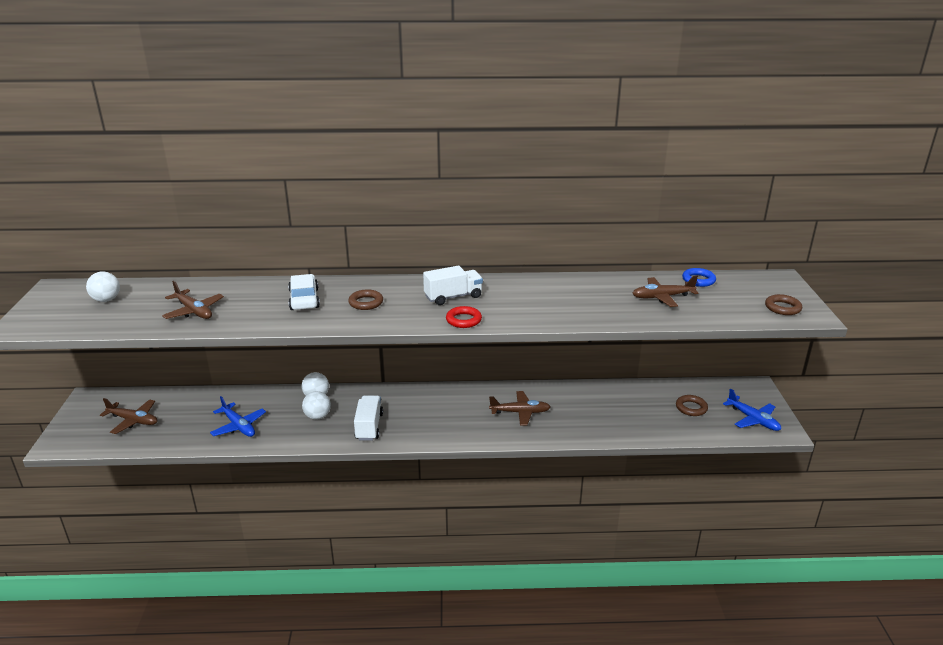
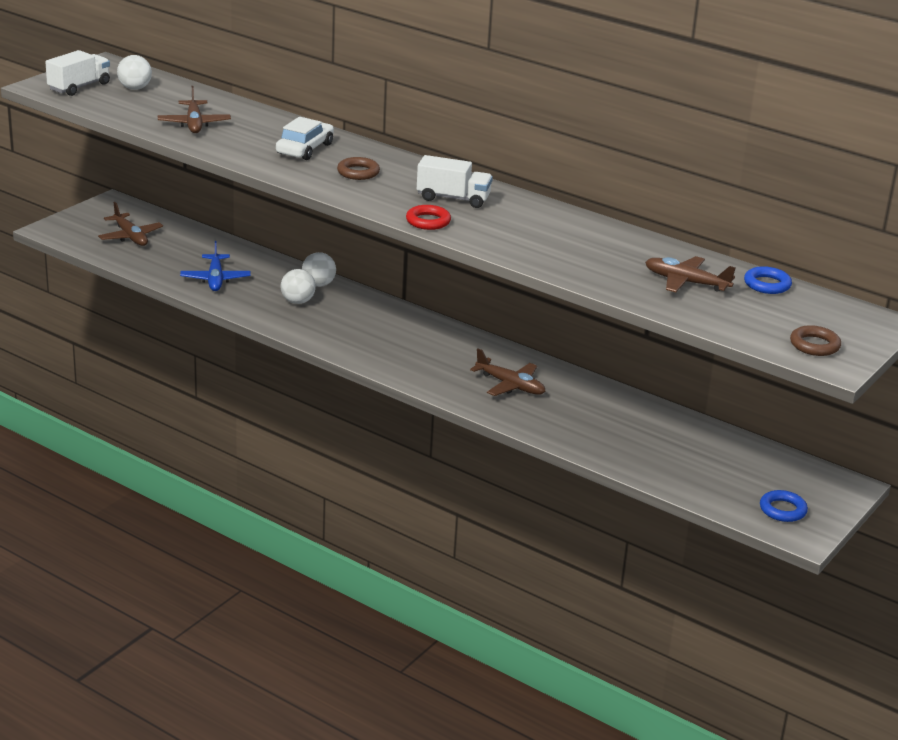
camera: 35 degrees right, 0 degrees up
(369, 426) = (335, 331): white truck -> white truck (79, 87)
(691, 408) = (722, 467): brown ring -> none
(753, 419) = (782, 510): blue plane -> blue ring

